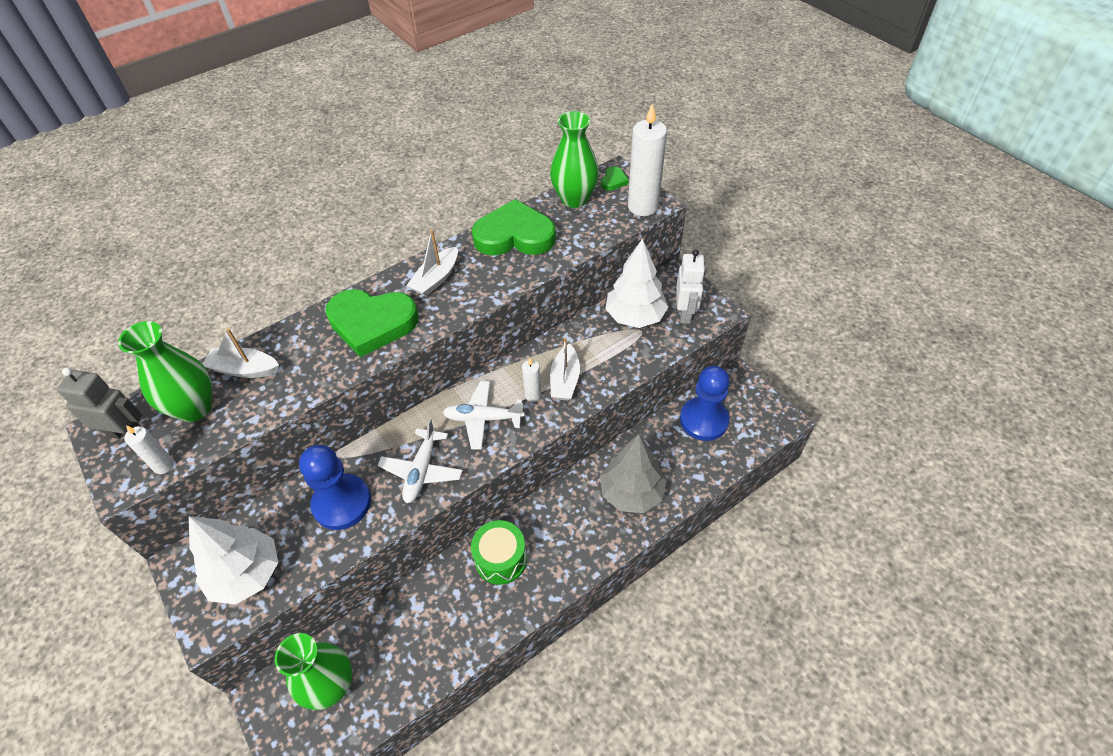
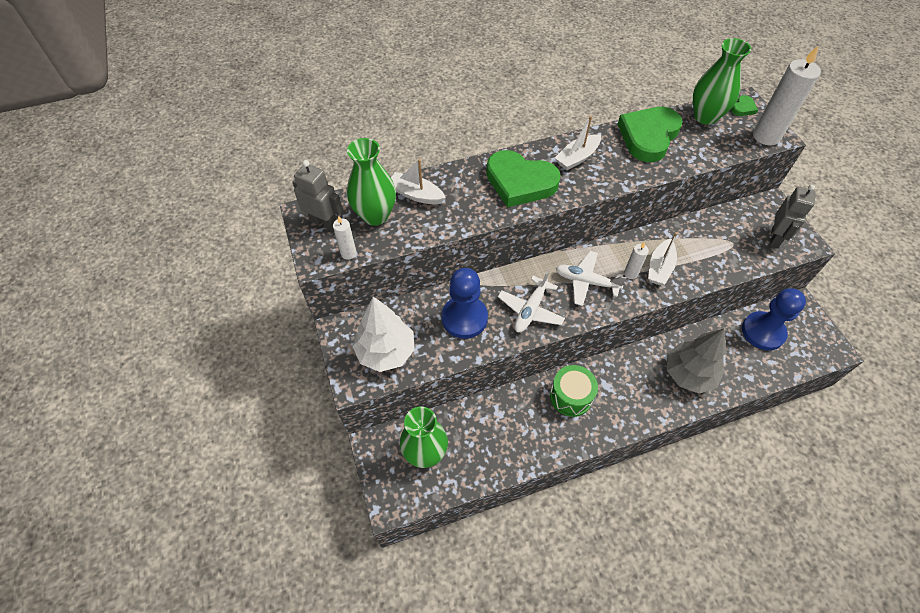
camera: 15 degrees right, 5 degrees up
(514, 235) = (648, 136): green heart -> green heart turned 75 degrees counterclockwise
(635, 316) = (730, 230): white tree -> none
(685, 313) = (775, 237): white robot -> grey robot

